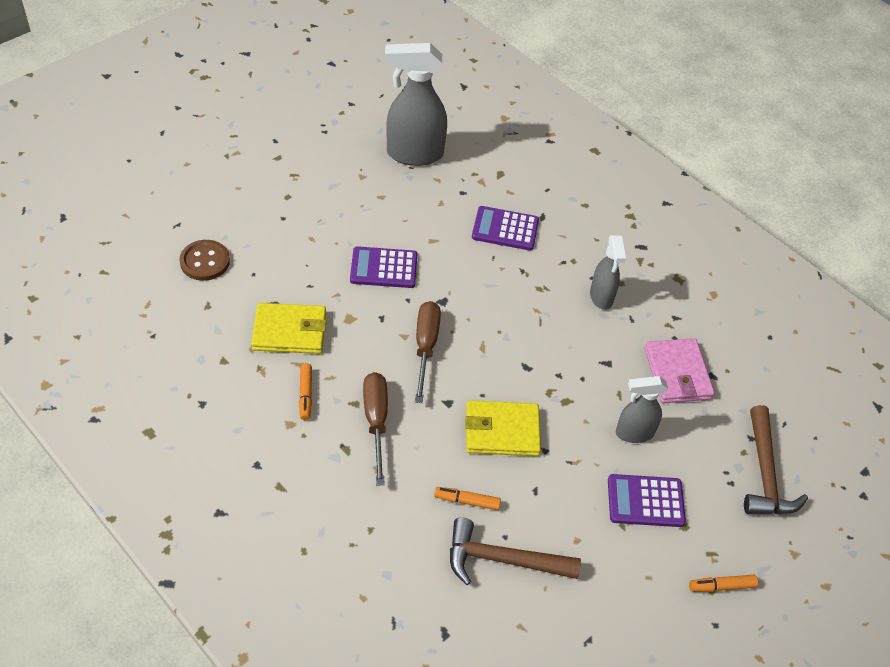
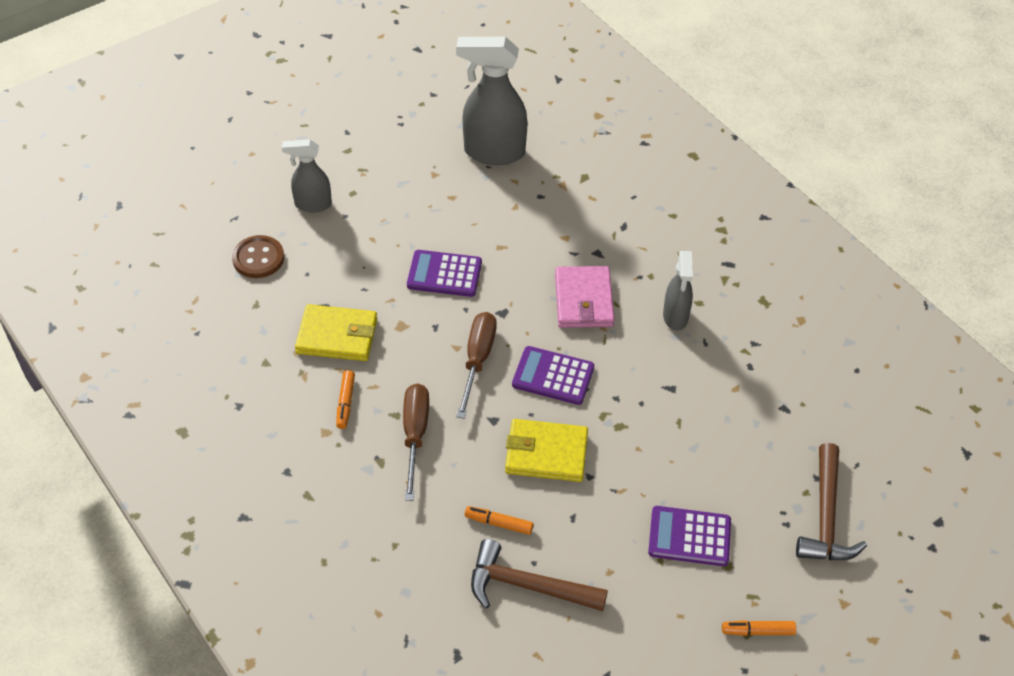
camera: 10 degrees right, 0 degrees up
(505, 229) = (581, 238): purple calculator -> purple calculator (553, 376)
(633, 433) = (688, 464): grey spray bottle -> grey spray bottle (312, 204)
(677, 373) = (746, 404): pink wallet -> pink wallet (583, 300)

